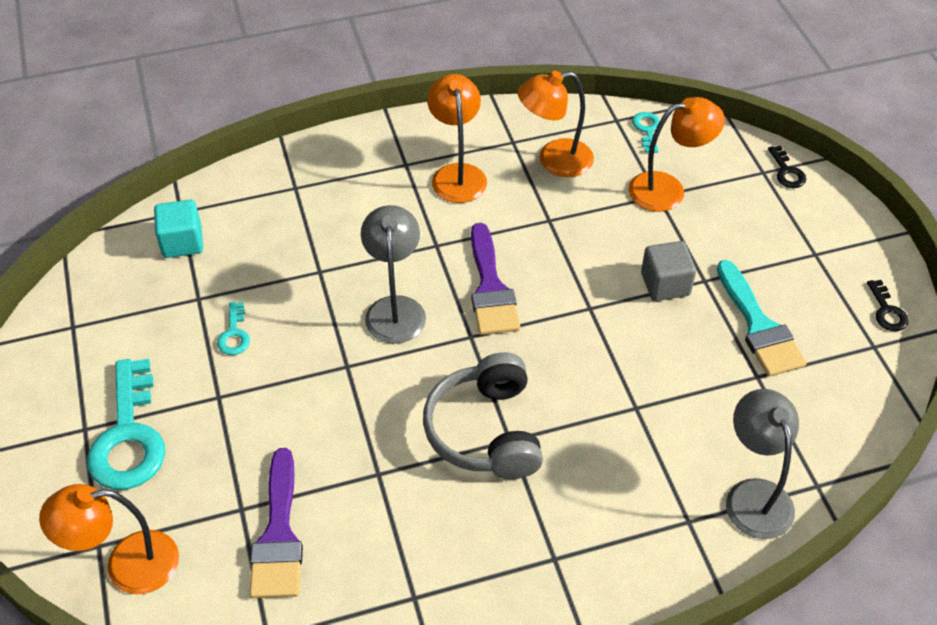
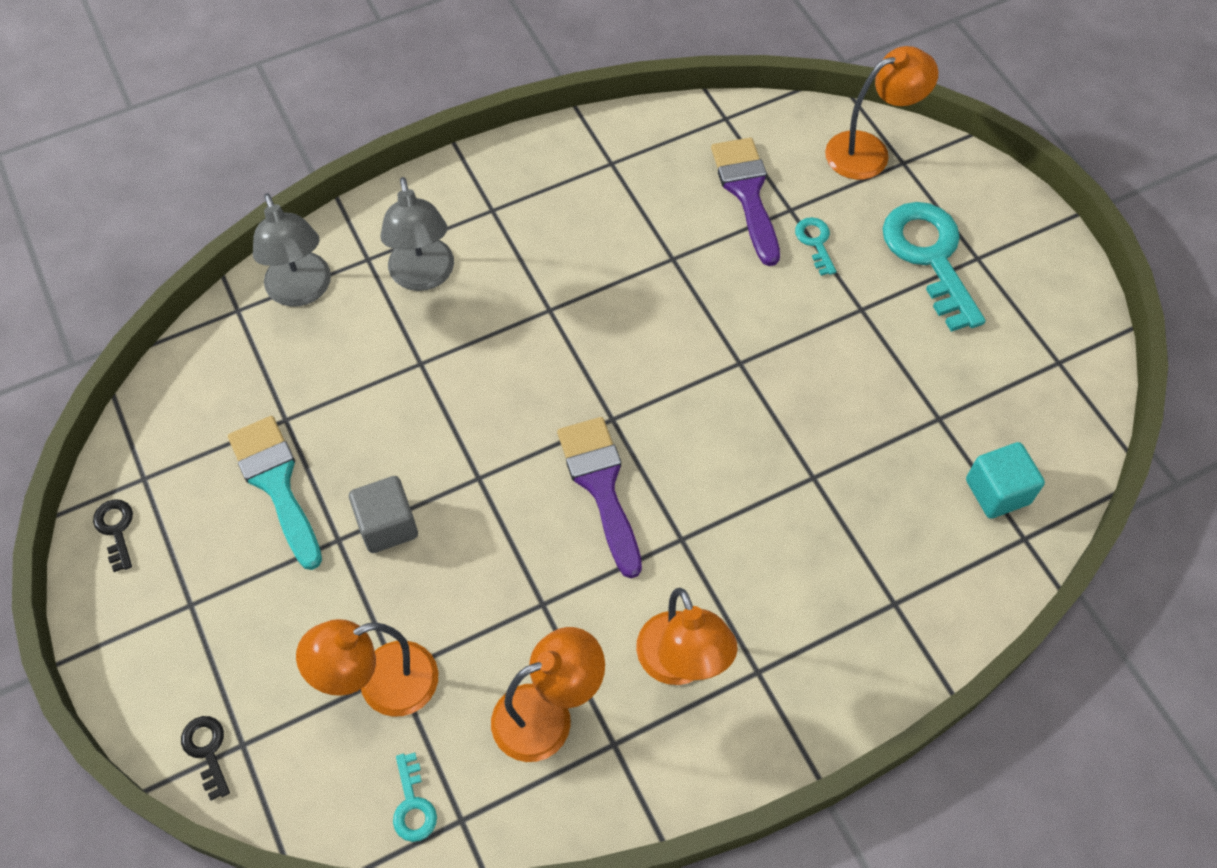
camera: 170 degrees right, 10 degrees up
(234, 334) = (877, 380): turquoise key -> turquoise key (815, 242)
(395, 308) = (707, 440): grey lamp -> grey lamp (423, 276)
(486, 431) = (575, 314): grey headphones -> none

